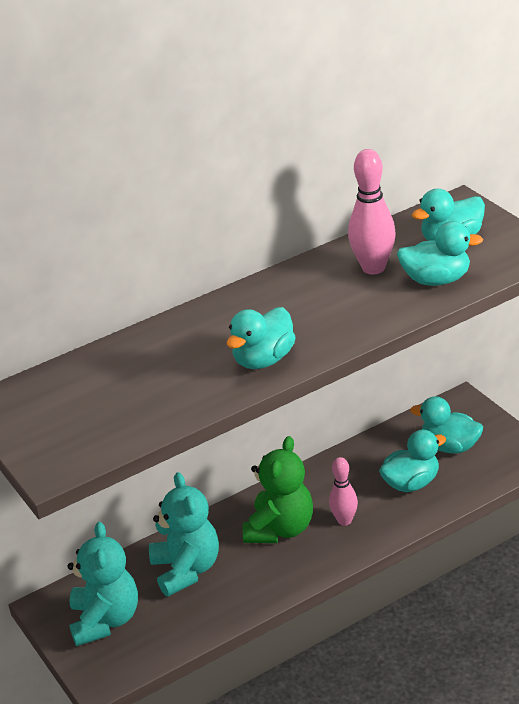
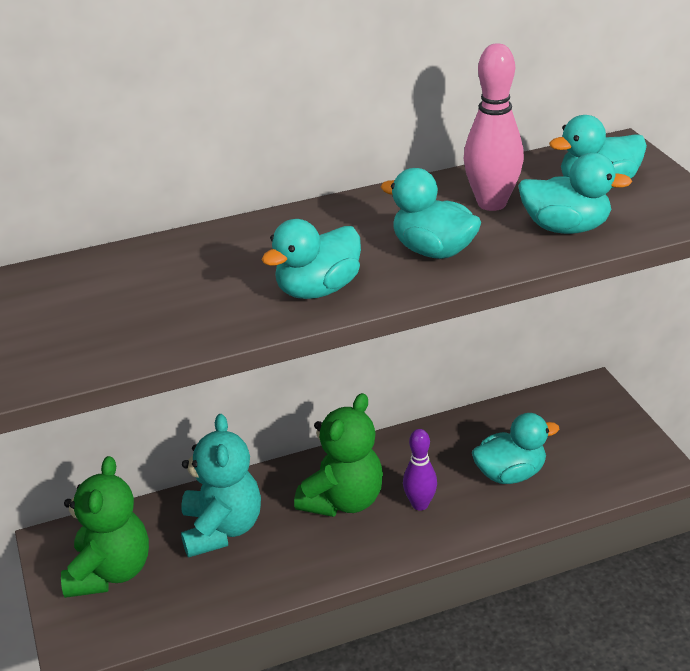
camera: 10 degrees right, 0 degrees up
(105, 620) = (110, 572): turquoise teddy bear -> green teddy bear
(344, 520) = (420, 504): pink bowling pin -> purple bowling pin
(450, 446) = (566, 438): turquoise duck -> turquoise duck (433, 251)

